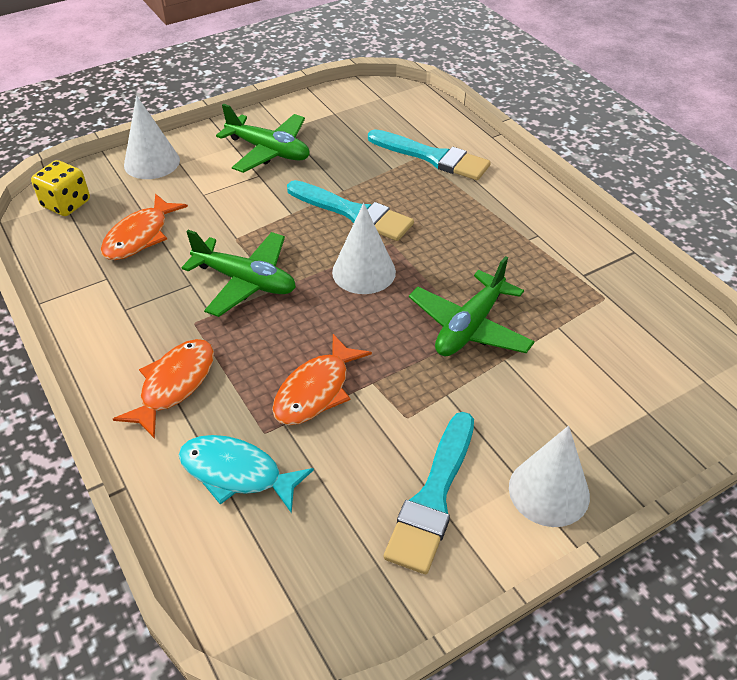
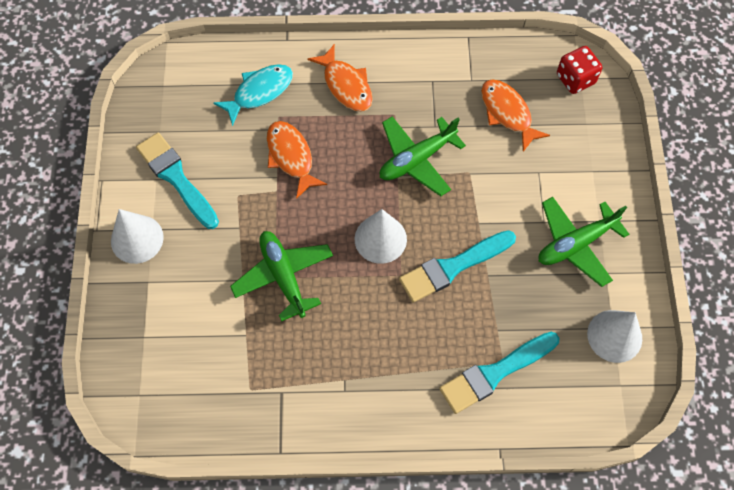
camera: 120 degrees right, 20 degrees up
(66, 204) = (575, 79): yellow dice -> red dice
(152, 162) = (604, 151): white cone -> white cone (614, 336)

